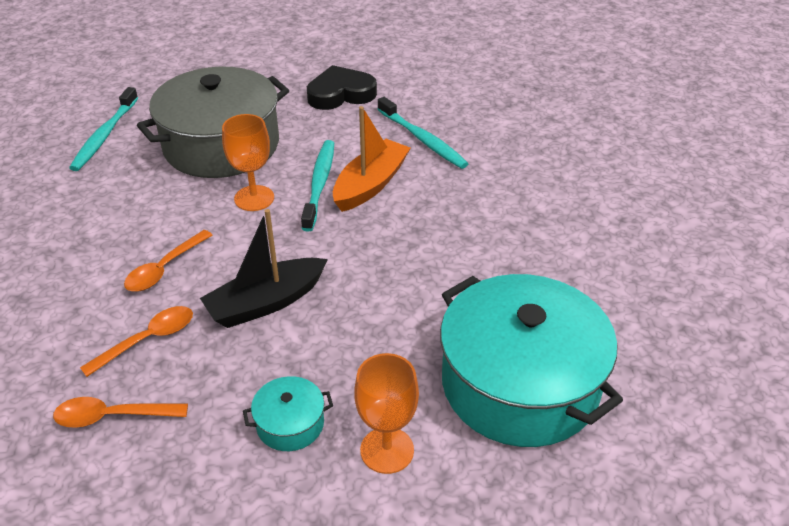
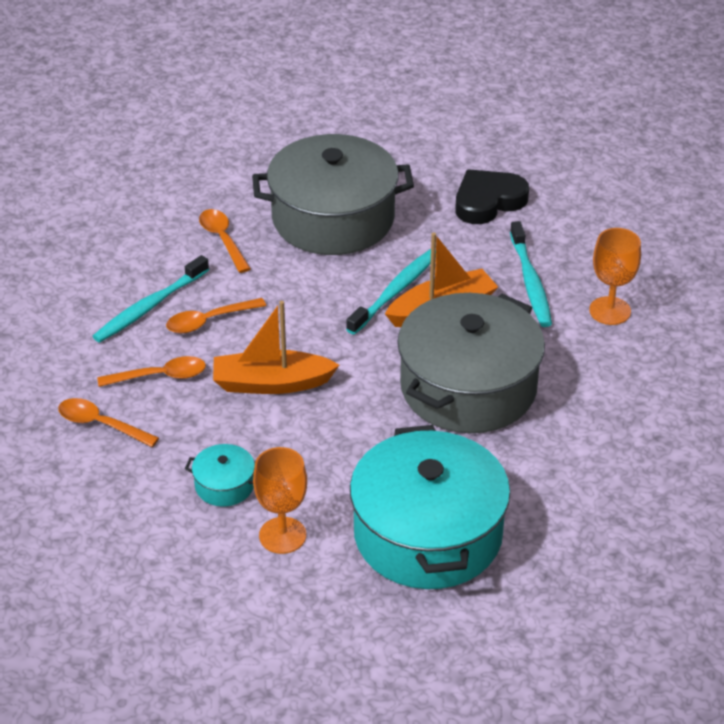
camera: 30 degrees right, 0 degrees up
(104, 136) = (234, 170): turquoise toothbrush -> turquoise toothbrush (149, 307)
(130, 194) = (222, 239): none -> orange spoon
(254, 198) = (326, 284): orange goblet -> orange goblet (610, 311)
(266, 303) = (271, 383): black boat -> orange boat
(340, 94) = (488, 201): black heart -> black heart turned 45 degrees counterclockwise
(444, 238) = (468, 387): none -> grey pot

